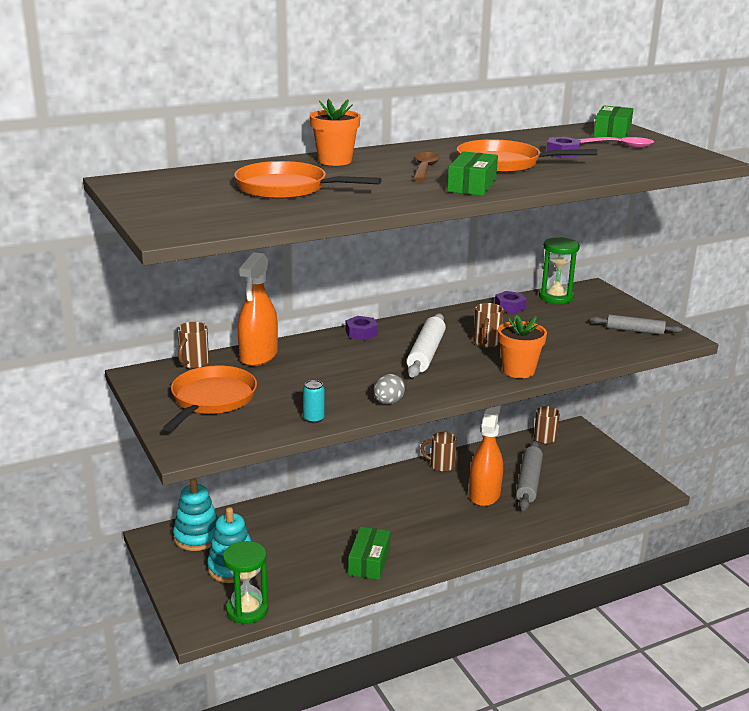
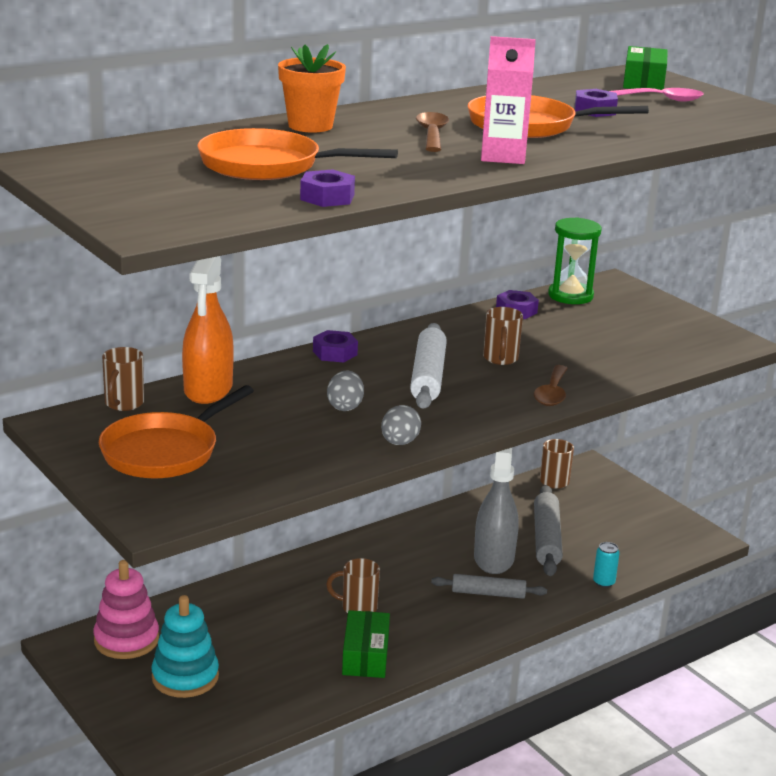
camera: 10 degrees left, 0 degrees up
(197, 537) = (126, 640): turquoise stacking toy -> pink stacking toy
(211, 400) = (165, 451): orange pan -> orange pan turned 150 degrees counterclockwise
(247, 610) = (219, 730): green hourglass -> none
(314, 419) = (310, 469): turquoise can -> turquoise can (603, 582)
(319, 212) = (327, 197): none -> purple nut
(355, 373) = (345, 406): none -> grey egg
(441, 465) = (429, 525): brown mug -> brown mug (357, 607)
(472, 185) = (503, 156): green box -> pink carton
(484, 494) = (493, 558): orange spray bottle -> grey spray bottle
(518, 370) = (552, 393): orange flower pot -> brown spoon
(635, 330) = (681, 335): grey rolling pin -> grey rolling pin (488, 593)

